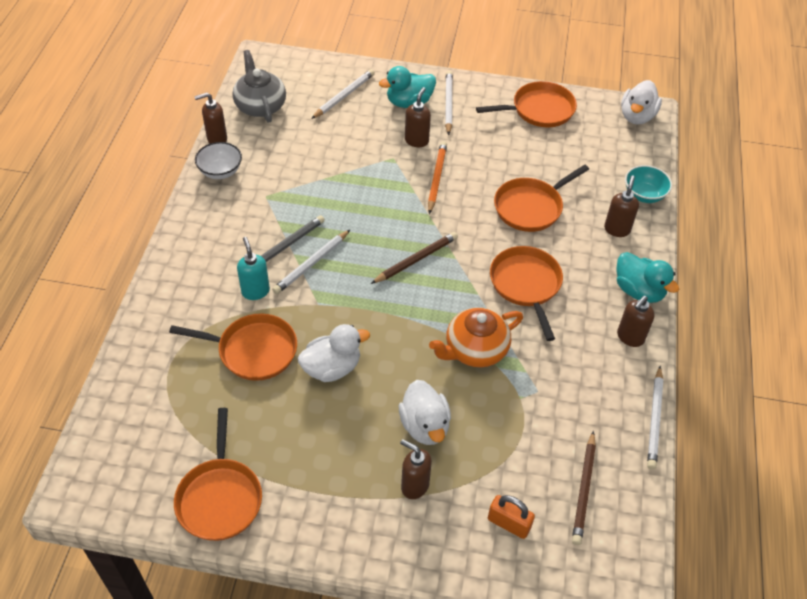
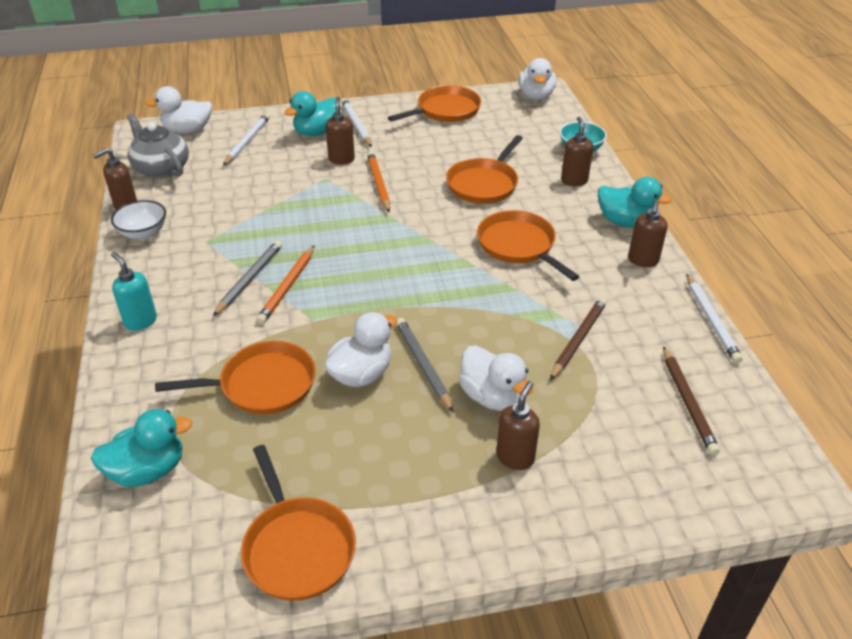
camera: 20 degrees left, 10 degrees down
(143, 395) = (148, 470): none -> turquoise duck
(255, 291) = (237, 328): turquoise soap dispenser -> turquoise soap dispenser (140, 321)
(298, 68) = (187, 130): none -> white duck
(311, 264) = (287, 287): white pencil -> orange pencil
(384, 376) = (423, 365): none -> grey pencil
(414, 486) = (515, 457): brown soap dispenser -> brown soap dispenser turned 105 degrees clockwise
(416, 259) = (397, 254): brown pencil -> brown pencil (578, 339)
(475, 349) = (502, 313): orange teapot -> none
(509, 523) = (635, 459): orange padlock -> none

